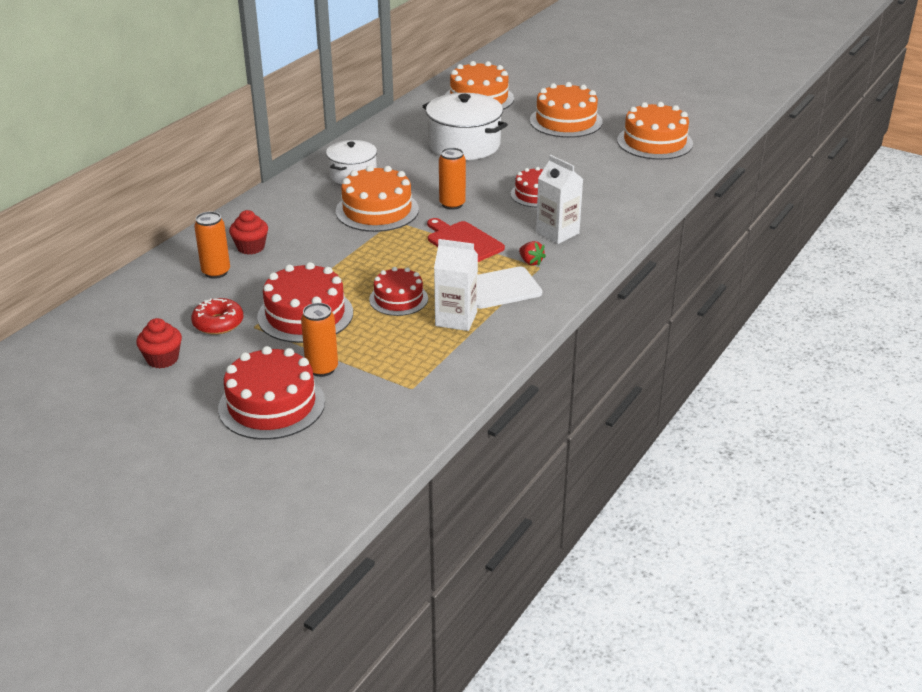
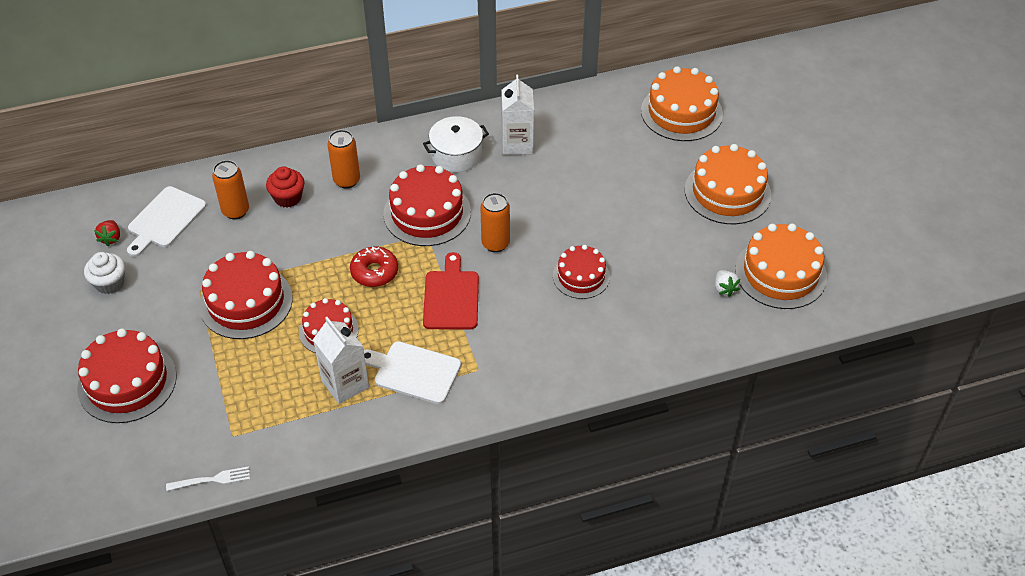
camera: 40 degrees right, 15 degrees up
(158, 303) = (165, 220): none -> white cutting board
(162, 359) = (109, 283): red cupcake -> white cupcake
(218, 323) = (180, 270): red donut -> red donut (374, 272)
(322, 369) = (196, 369): orange can -> orange can (346, 180)
(377, 210) = (427, 213): orange cake -> red cake
(434, 419) = (212, 479): none -> white fork
(464, 145) = (594, 171): white pot -> none
(531, 262) = (478, 358): red strawberry -> red strawberry (111, 238)
(557, 233) = (542, 337): white carton -> white carton (517, 144)
(633, 162) = (724, 289): none -> white strawberry

